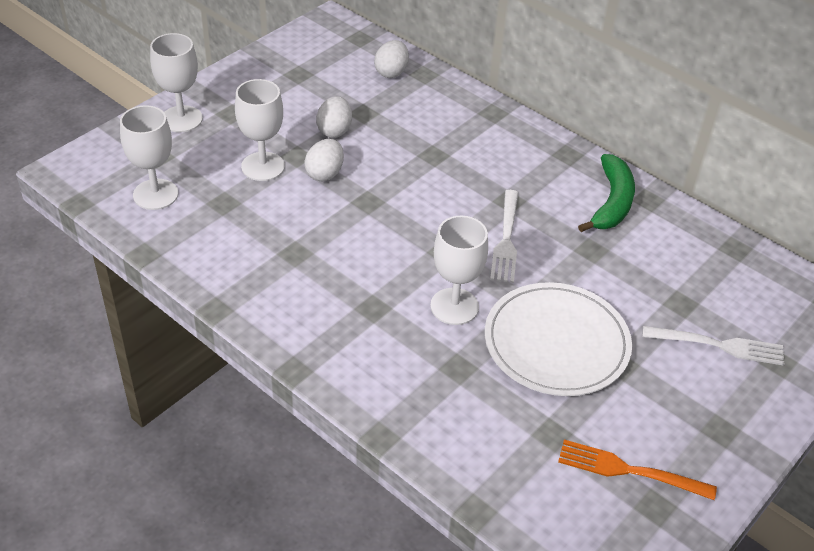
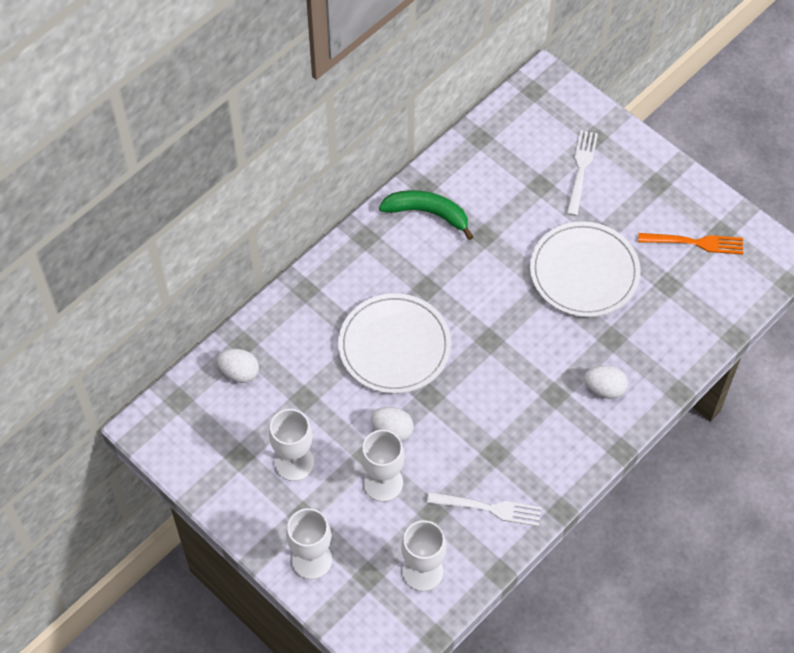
camera: 85 degrees left, 15 degrees up
(334, 130) = (330, 423): white egg -> white egg (604, 389)
(430, 175) = (394, 346): none -> white plate
(454, 306) = (550, 337): white goblet -> white goblet (294, 462)
(506, 239) = (474, 295): white fork -> white fork (489, 508)
(629, 471) = (695, 243): orange fork -> orange fork turned 105 degrees counterclockwise

